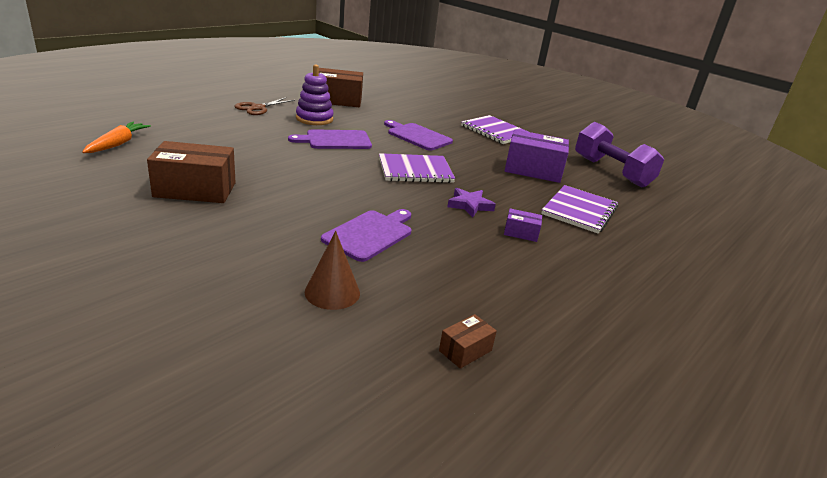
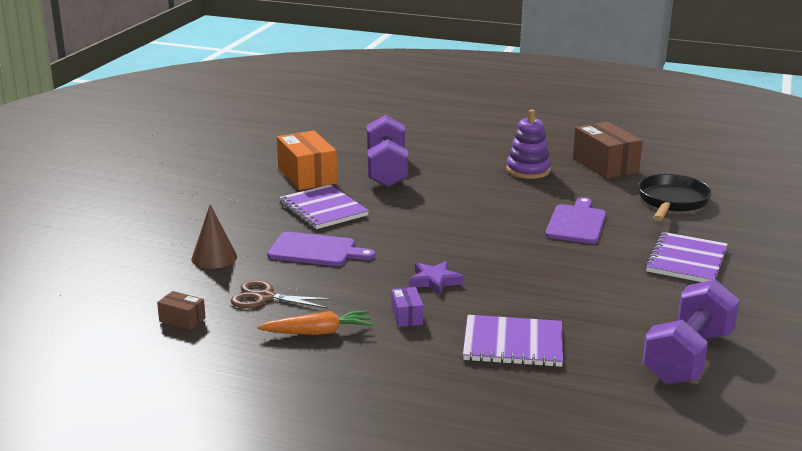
camera: 70 degrees right, 5 degrees down
(117, 144) = (345, 132): orange carrot -> orange carrot (318, 332)
(195, 190) = (307, 176): brown box -> orange box
(239, 157) = (386, 170): none -> purple dumbbell
(258, 108) = (508, 144): brown scissors -> brown scissors (265, 297)
(335, 140) = (490, 192): purple cutting board -> none
(413, 107) = (672, 202): none -> black pan
(415, 170) = (478, 241): purple notebook -> purple notebook (323, 209)
(533, 170) = (592, 302): purple box -> none

